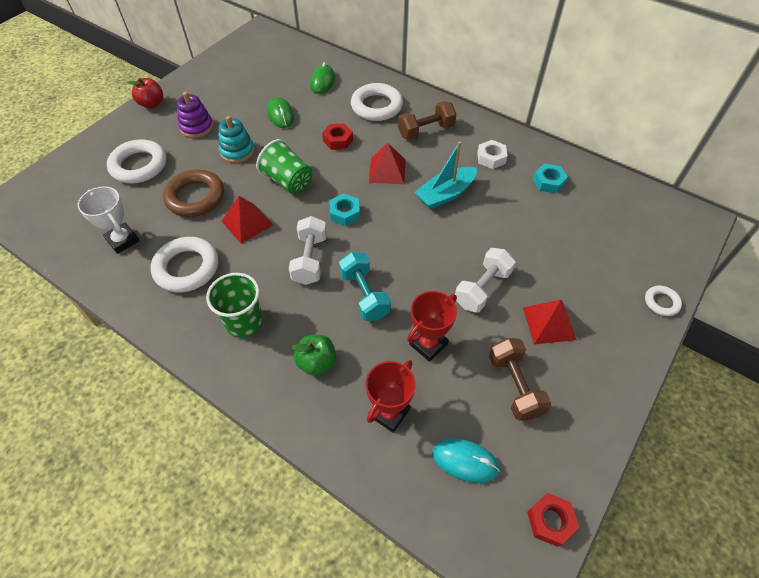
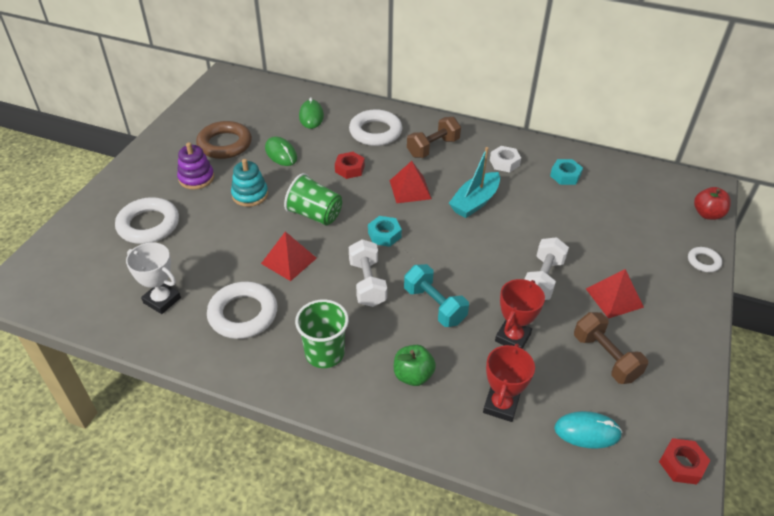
camera: 15 degrees left, 10 degrees down
(152, 104) = (137, 162): red apple -> red apple (707, 214)
(195, 197) = (224, 245): brown ring -> brown ring (225, 144)

